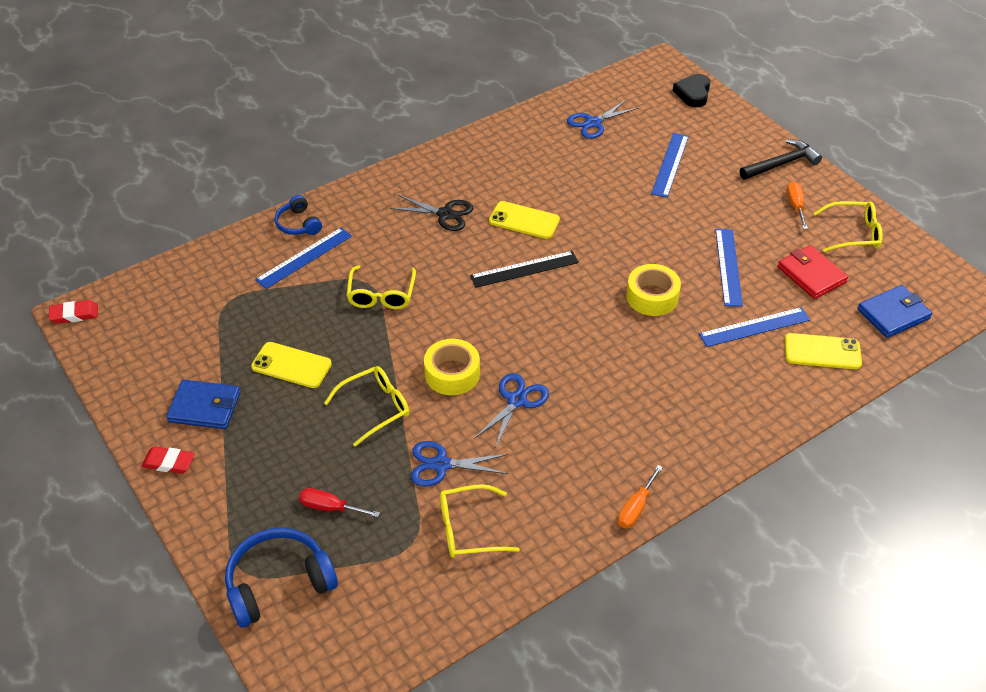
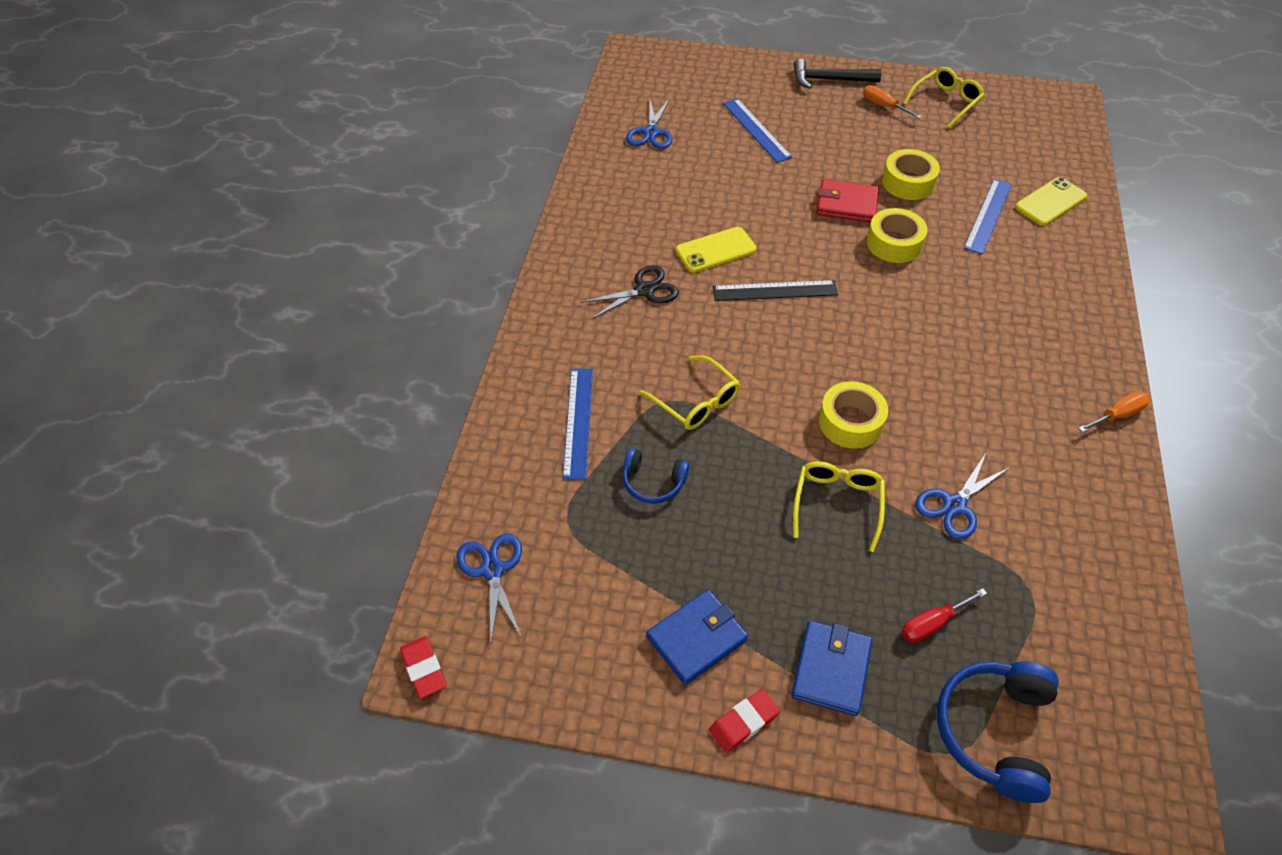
camera: 45 degrees left, 5 degrees up
(74, 314) = (424, 669): red eraser -> red eraser turned 60 degrees counterclockwise
(291, 365) = (714, 529): yellow phone -> none
(298, 224) = (526, 395): blue headphones -> blue headphones (653, 482)
(468, 529) = (1048, 539): yellow glasses -> none
(517, 400) = (927, 403): blue scissors -> blue scissors (492, 569)
(524, 269) = (775, 290): black ruler -> black ruler turned 60 degrees clockwise
(636, 508) = (1118, 415): orange screwdriver -> orange screwdriver turned 105 degrees counterclockwise
(693, 93) = (691, 62): black heart -> none
(728, 267) = (908, 182): blue ruler -> yellow tape
(781, 164) = (829, 80): black hammer -> black hammer turned 105 degrees counterclockwise
(811, 275) = (965, 150): red wallet -> red wallet (846, 204)
(893, 314) = (1048, 143): blue wallet -> blue wallet (831, 669)

